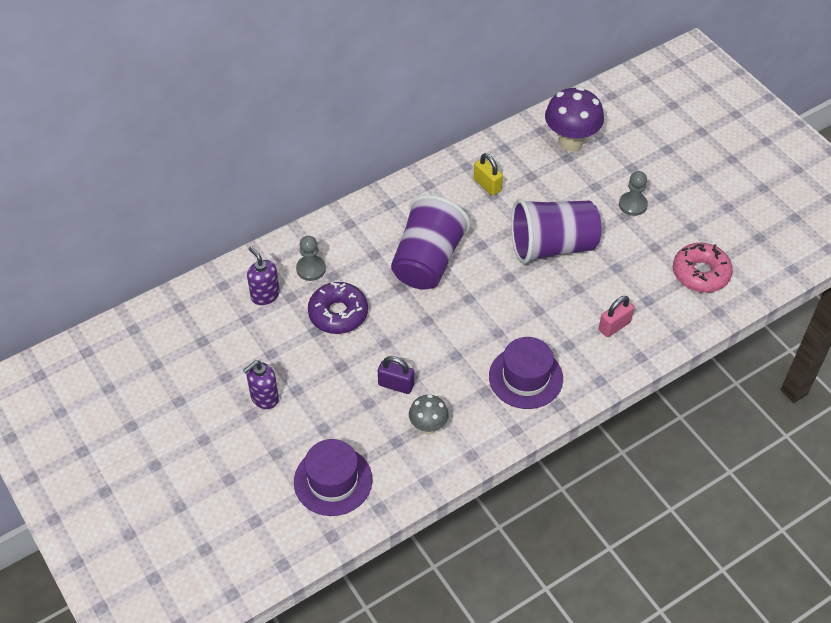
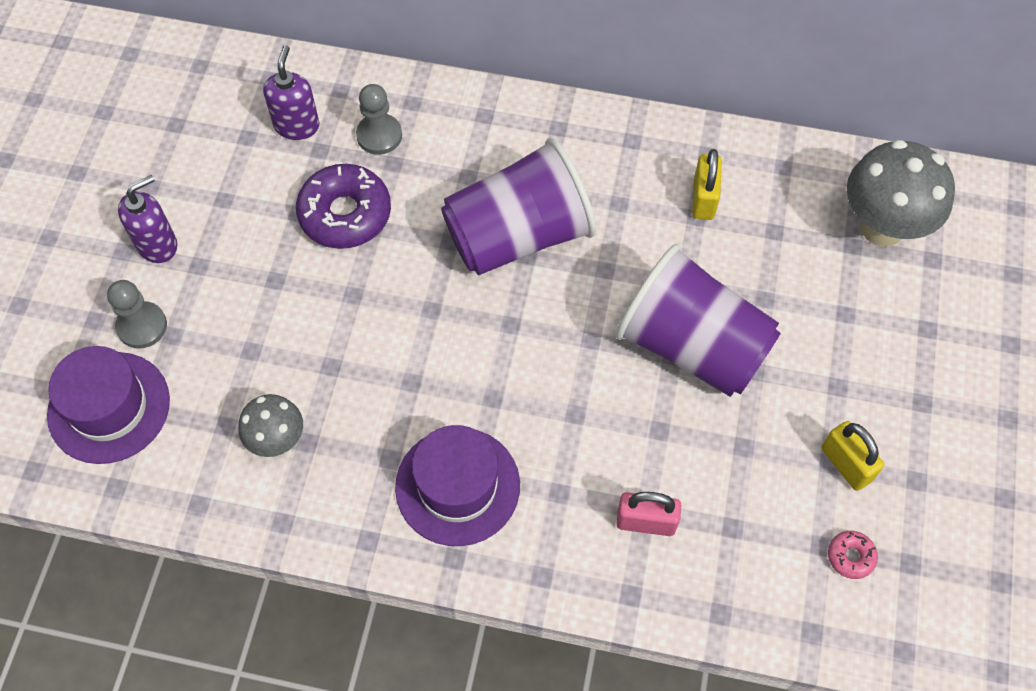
camera: 45 degrees right, 10 degrees up
(264, 398) = (157, 245): purple soap dispenser -> purple soap dispenser turned 135 degrees clockwise
(396, 385) = (304, 356): purple padlock -> none
(570, 142) = (882, 228): purple mushroom -> grey mushroom
(632, 205) = (867, 381): grey pawn -> grey pawn (142, 326)
(661, 242) = (846, 464): none -> yellow padlock
(700, 273) = (850, 556): pink donut -> pink donut, size x0.46

